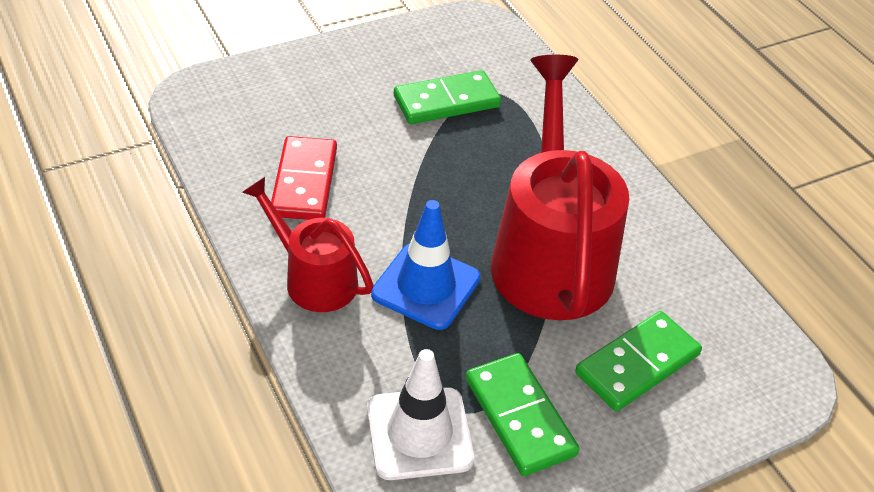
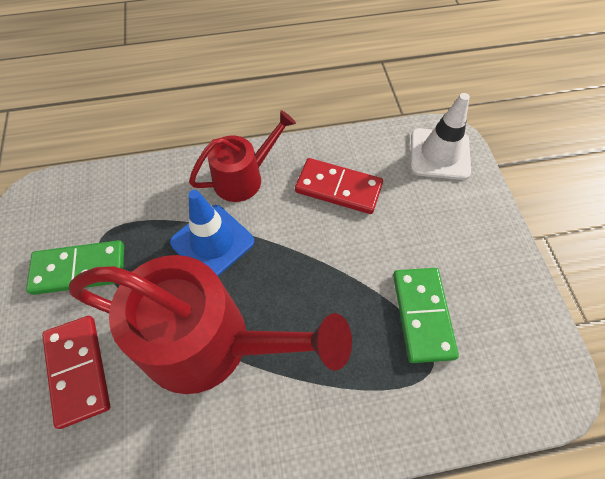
camera: 110 degrees right, 15 degrees up
(419, 433) = (98, 208): white traffic cone -> white traffic cone (439, 154)
(637, 364) = (78, 370): green domino -> red domino

